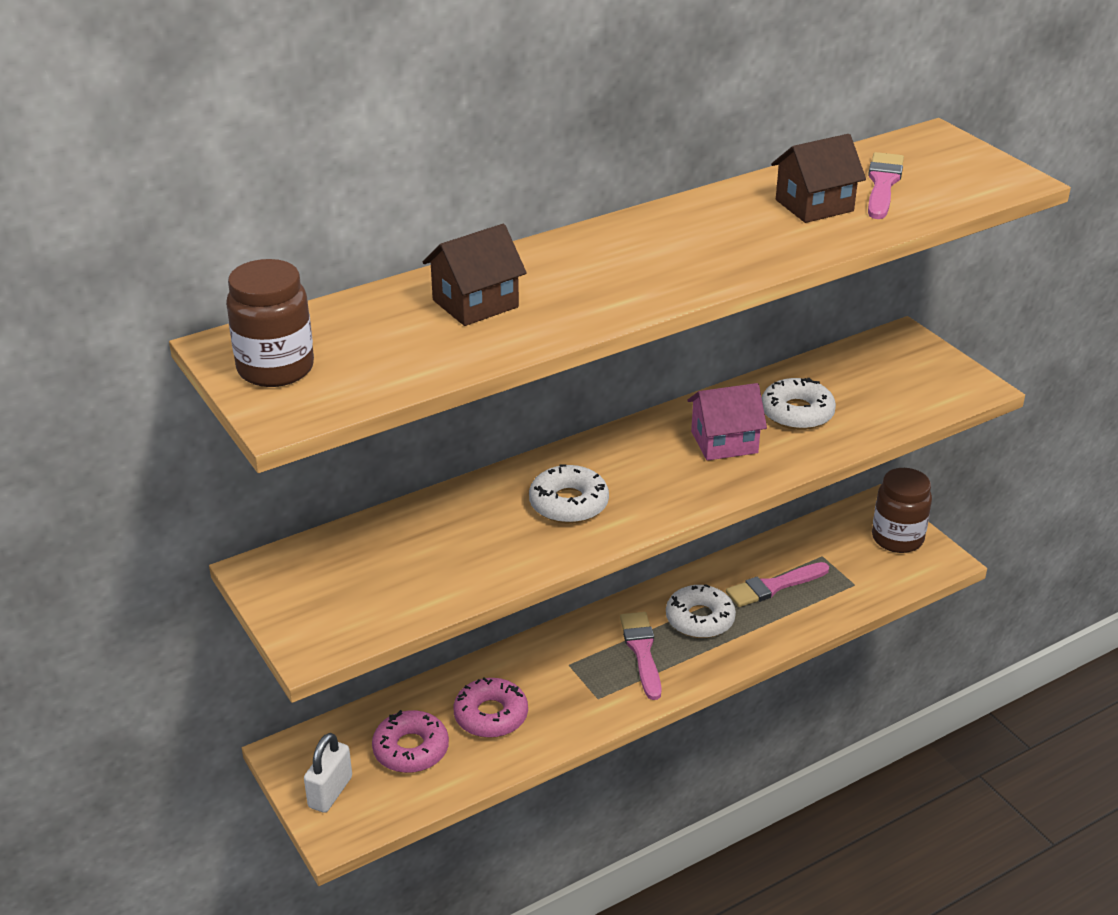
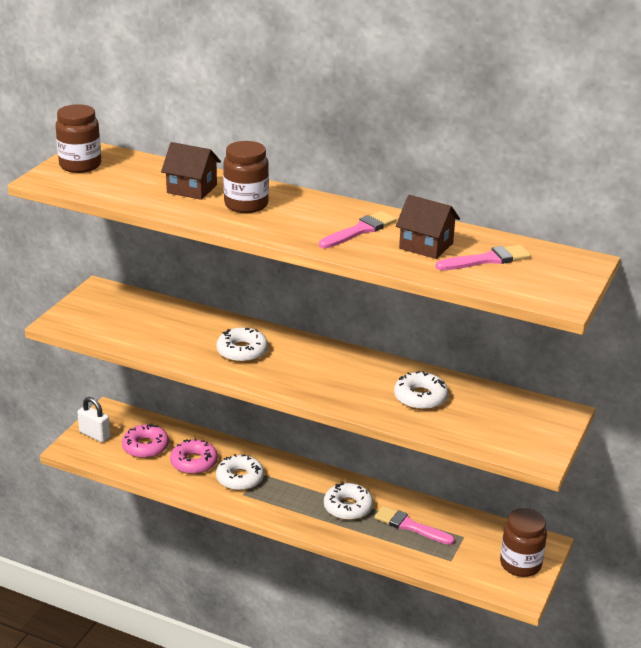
camera: 55 degrees right, 5 degrees down
(330, 792) = (95, 435): white padlock -> white padlock turned 45 degrees clockwise
(563, 687) = (240, 478): none -> white donut
(573, 280) = (246, 205): none -> brown jar
(642, 651) = (297, 495): pink brush -> pink brush (360, 230)
(724, 442) = (358, 381): pink house -> none

